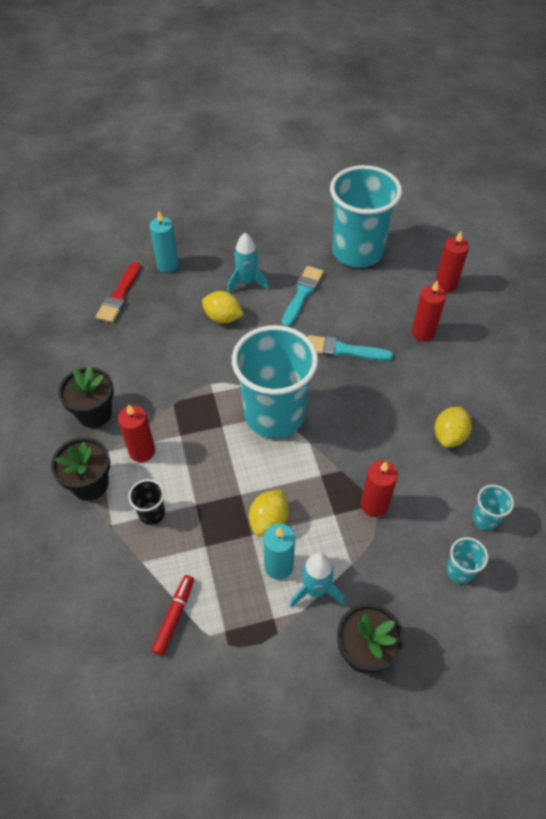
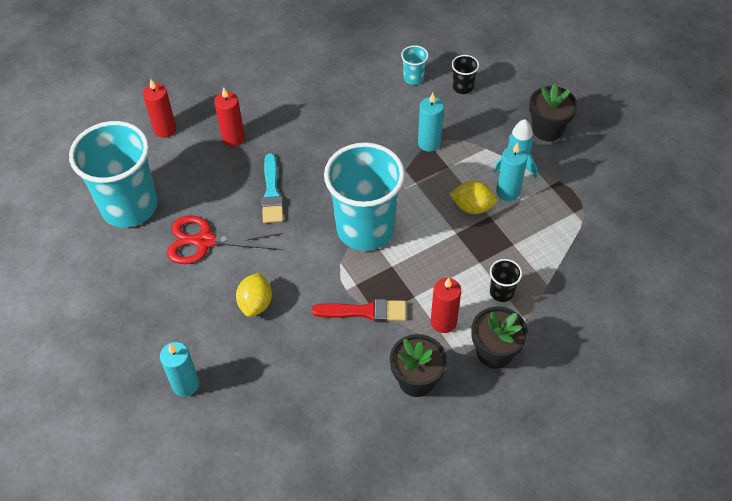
camera: 105 degrees left, 0 degrees up
(119, 295) = (247, 419): red brush -> red brush (364, 311)
(174, 616) = (579, 247): red marker -> none
(247, 282) = (197, 295): turquoise rocket -> none
(302, 294) = (204, 241): turquoise brush -> red scissors
(374, 505) = (429, 143): red candle -> turquoise candle
(449, 436) = (345, 106): yellow lemon -> none
(459, 571) = (462, 87): turquoise cup -> black cup

